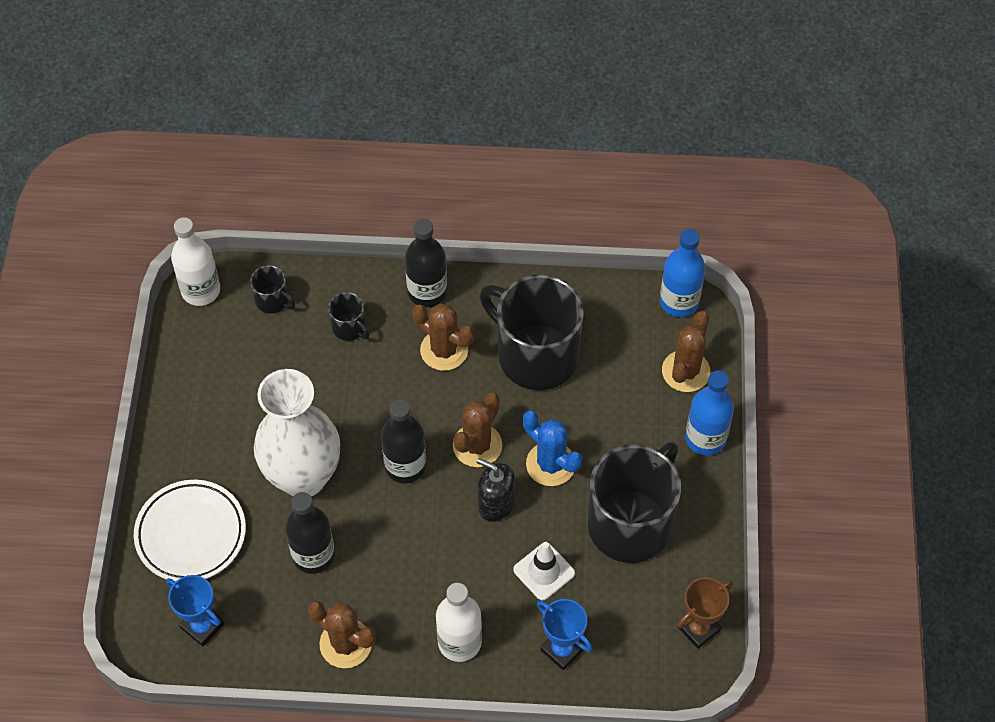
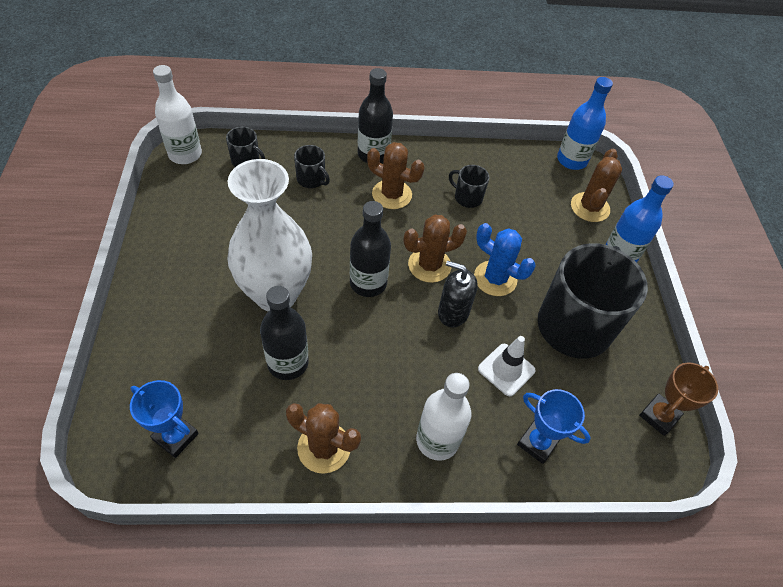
camera: 10 degrees left, 5 degrees down
(191, 534) = (168, 347): white plate -> none
(477, 445) = (429, 265): brown cactus -> brown cactus turned 45 degrees clockwise
(535, 355) = (467, 197): black mug -> black mug, size x0.43

